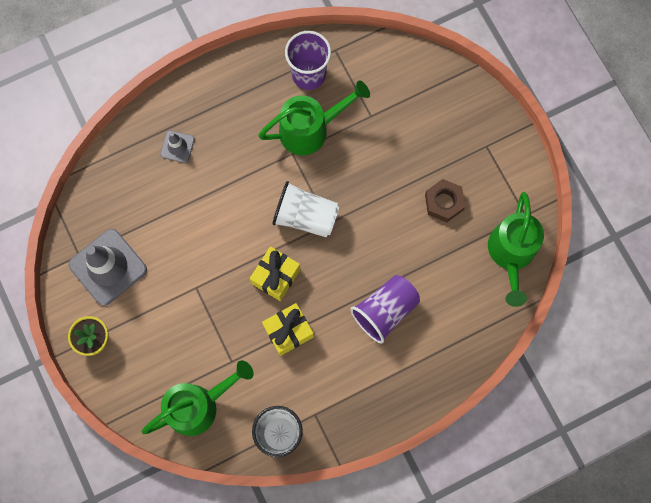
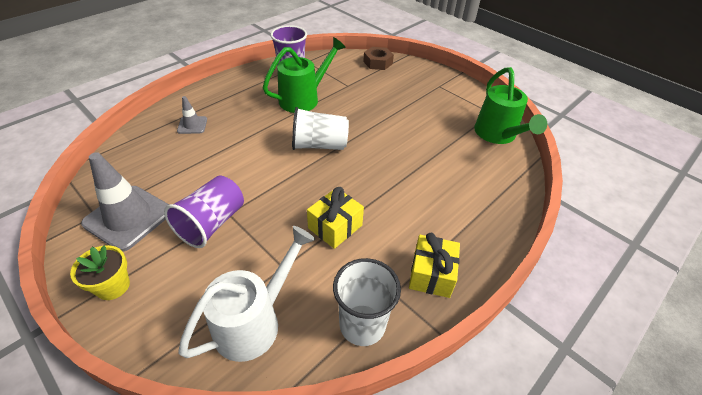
camera: 20 degrees left, 30 degrees down
(199, 405) = (255, 321): green watering can -> white watering can
(276, 276) = (307, 188): yellow gift -> yellow gift (431, 274)
(385, 311) = (419, 191): purple cup -> purple cup (212, 223)
(444, 202) = (427, 117): brown nut -> brown nut (378, 62)

